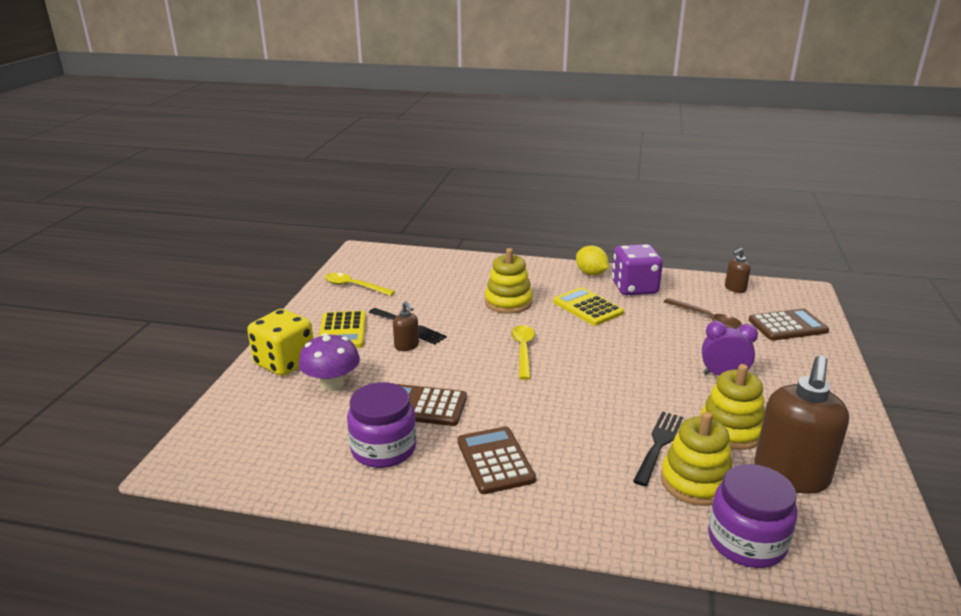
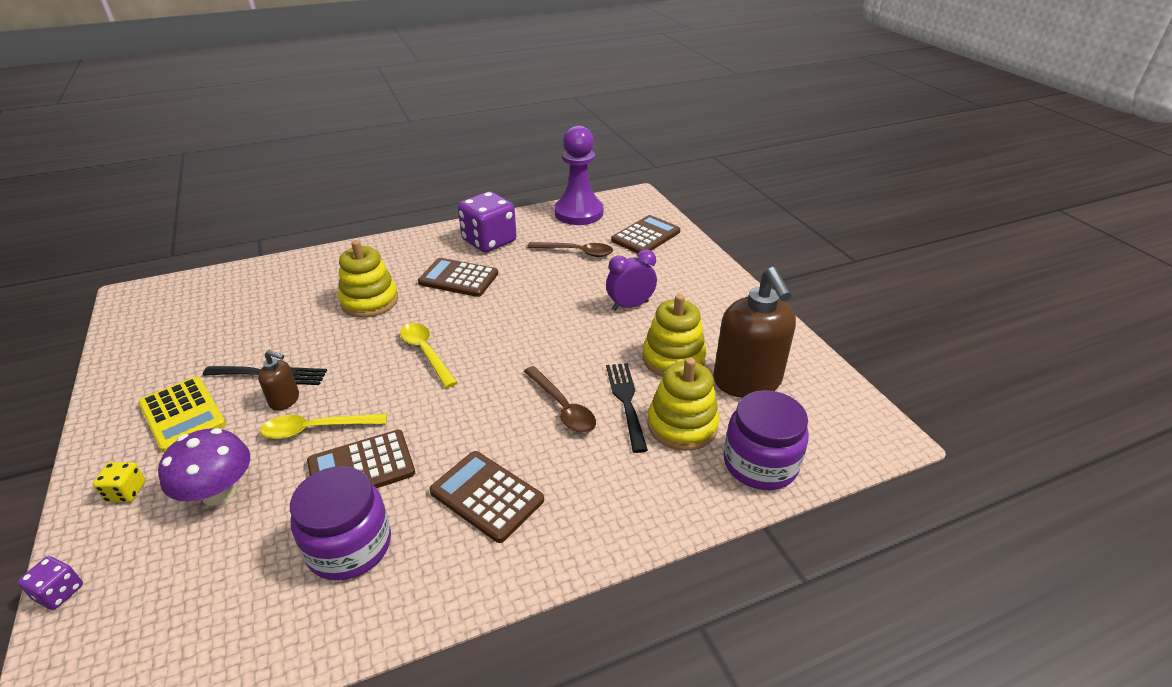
camera: 35 degrees left, 10 degrees up
(220, 400) = (59, 592): none -> purple dice
(285, 362) = (126, 492): yellow dice -> yellow dice, size x0.45
(354, 286) = (156, 347): yellow spoon -> yellow spoon (316, 429)
(587, 307) = (458, 278): yellow calculator -> brown calculator
(591, 273) = (435, 239): yellow lemon -> none
(600, 427) = (562, 407): none -> brown spoon
(735, 288) = (578, 213): brown soap dispenser -> purple pawn

